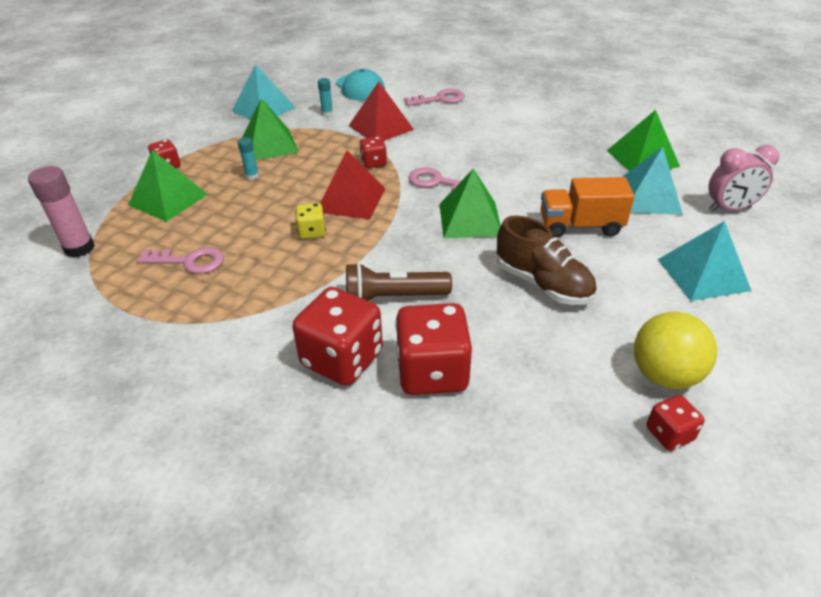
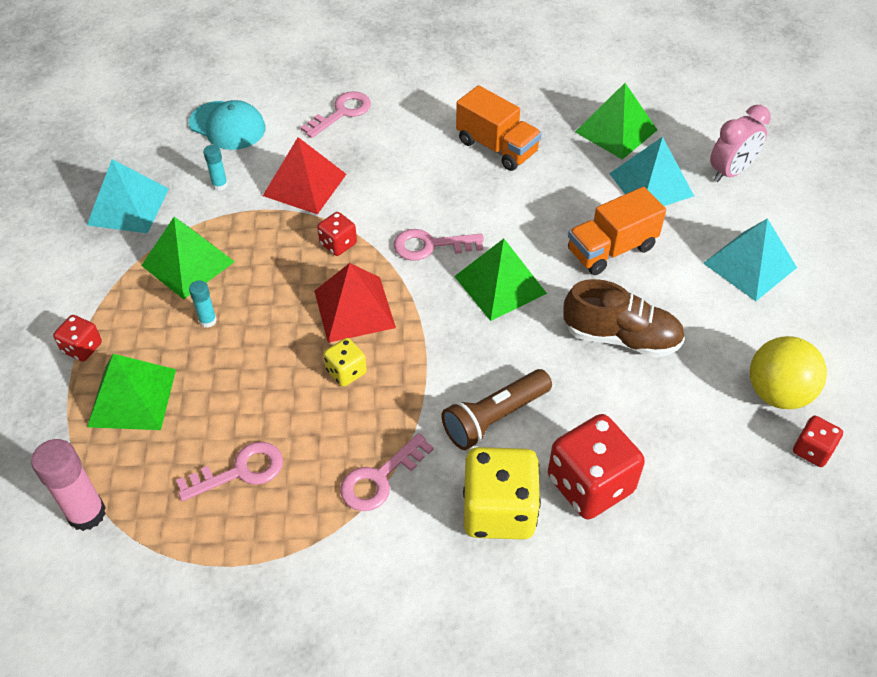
camera: 30 degrees left, 10 degrees up
(275, 302) = (380, 478): none -> pink key
(342, 359) = (499, 511): red dice -> yellow dice
(536, 143) = (497, 147): none -> orange truck

